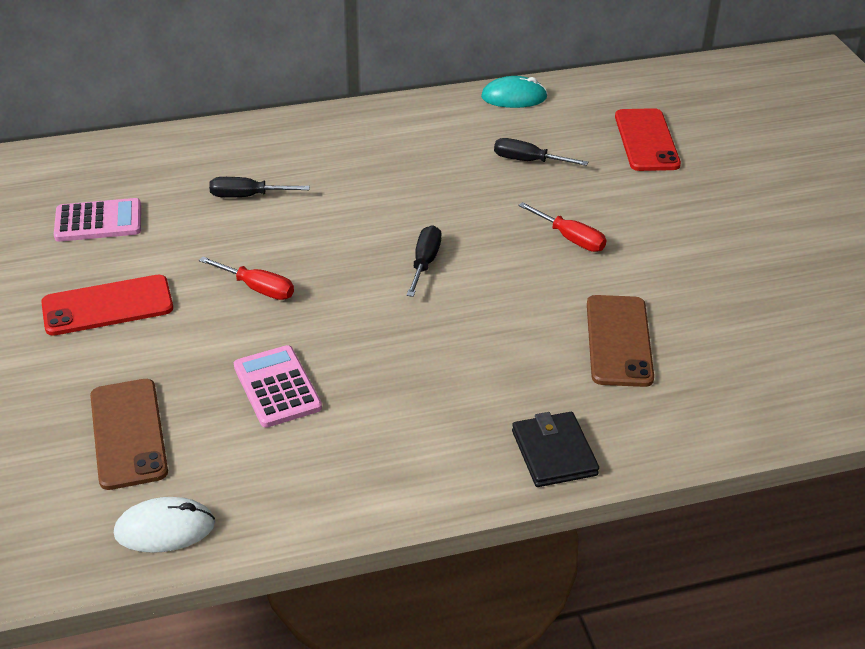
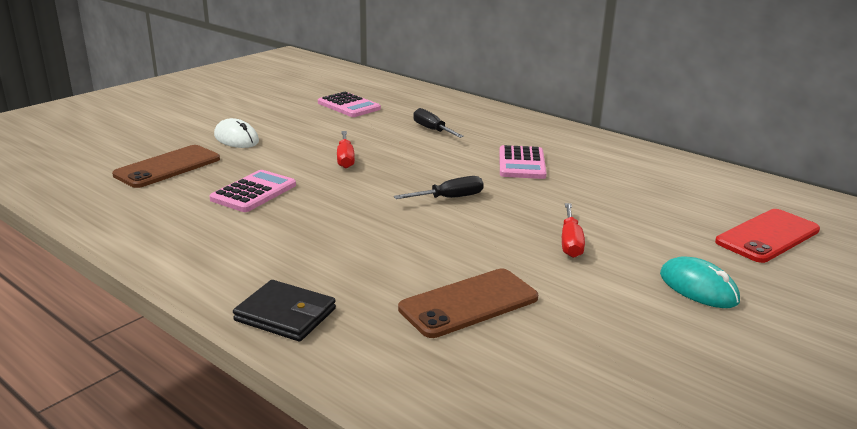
camera: 55 degrees right, 15 degrees down
(107, 306) = (277, 129): red phone -> none
(165, 529) = (88, 201): white mouse -> white mouse (236, 138)
(395, 183) = (521, 163): none -> pink calculator
(514, 97) = (704, 170): turquoise mouse -> turquoise mouse (698, 288)
(528, 161) = (637, 198): black screwdriver -> none
(554, 453) = (285, 315): black wallet -> black wallet turned 75 degrees clockwise

